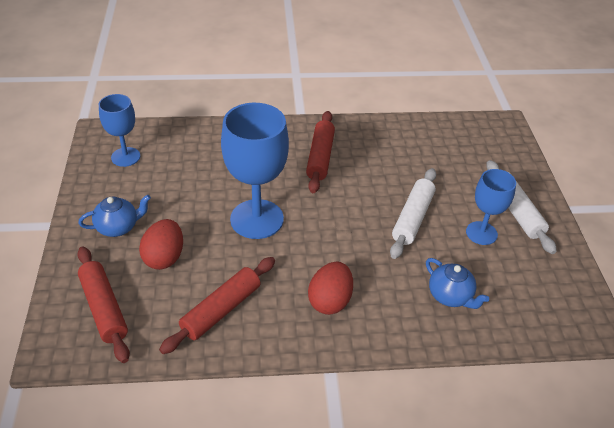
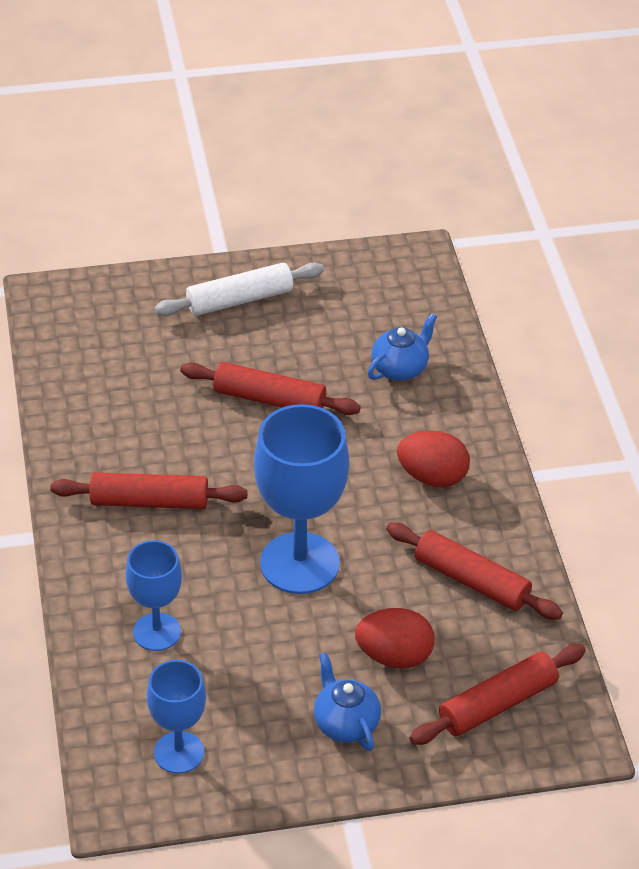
camera: 95 degrees left, 0 degrees up
(412, 218) = (269, 399): white rolling pin -> red rolling pin
(481, 233) = (286, 335): blue goblet -> blue goblet (157, 632)

